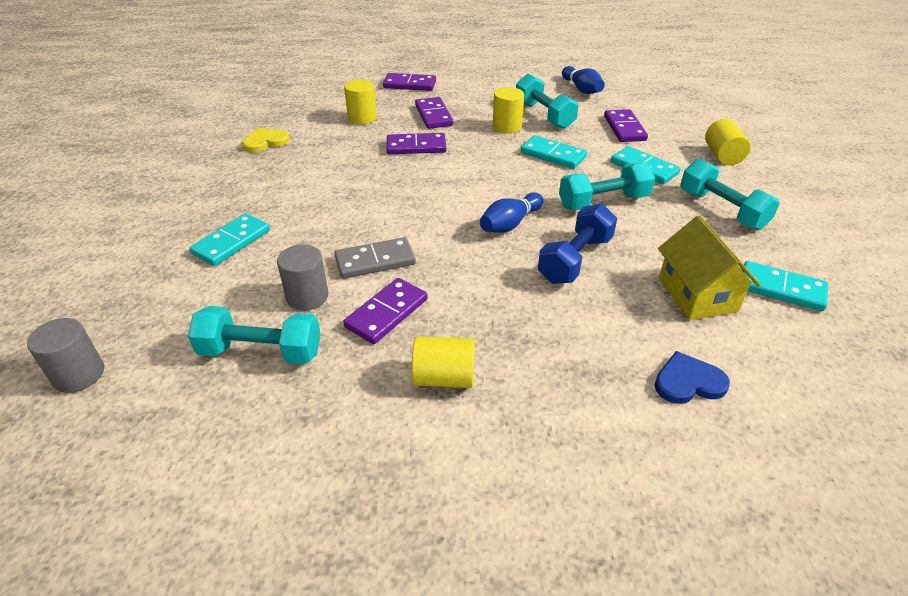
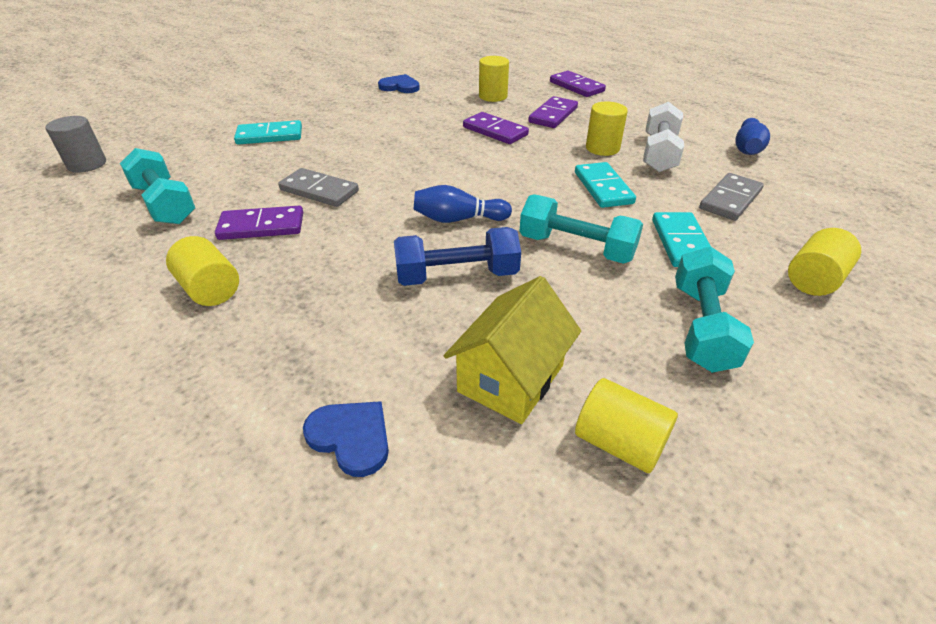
camera: 45 degrees right, 0 degrees up
(265, 142) = (400, 86): yellow heart -> blue heart
(307, 297) = (243, 189): grey cylinder -> none
(544, 115) = (659, 153): turquoise dumbbell -> white dumbbell
(624, 128) = (730, 199): purple domino -> grey domino
(781, 289) = (619, 443): turquoise domino -> yellow cylinder

